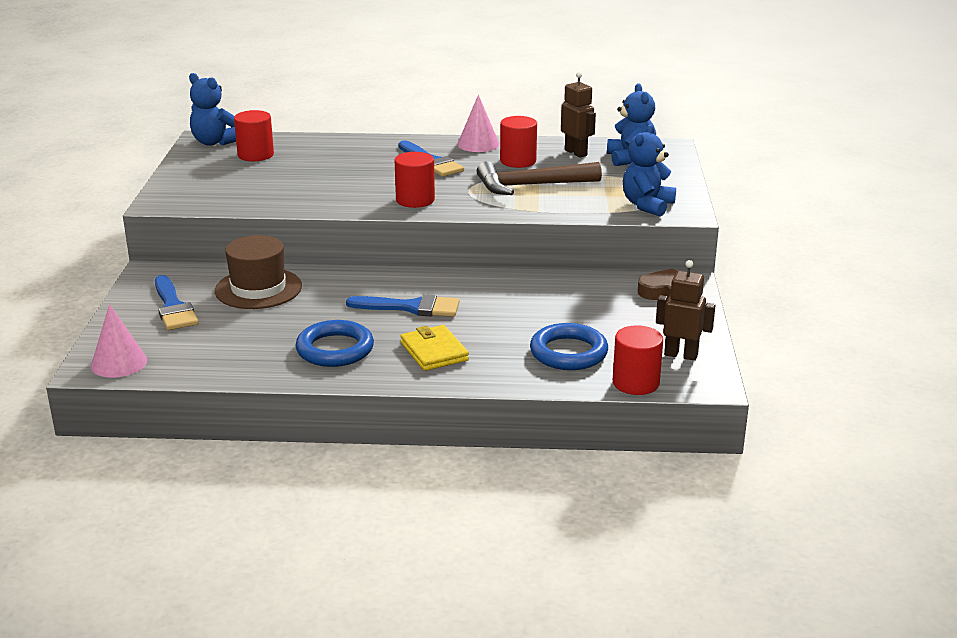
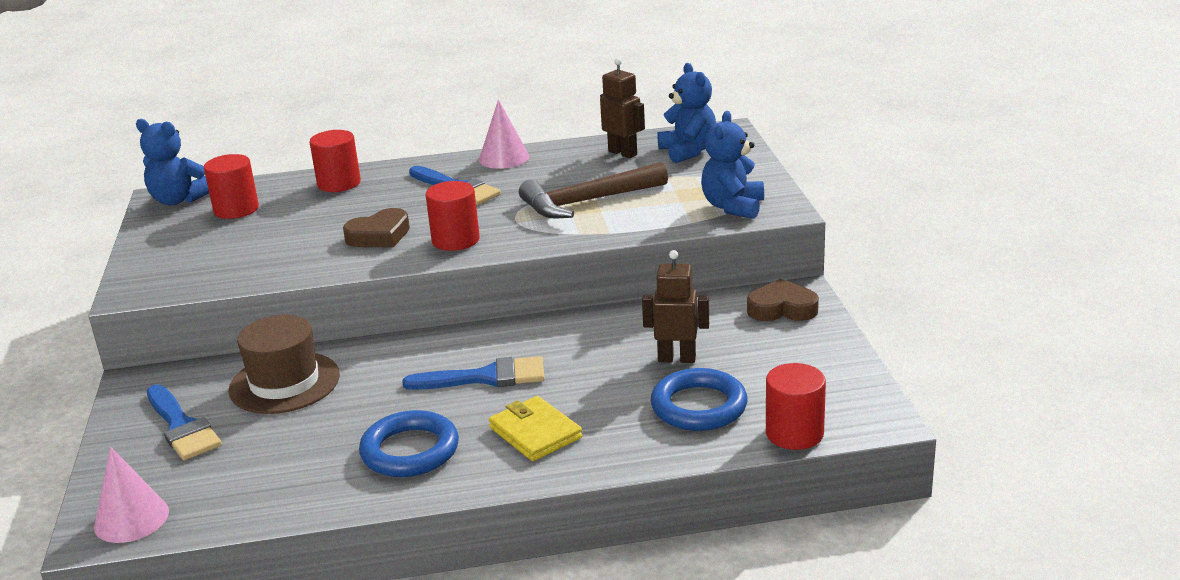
camera: 10 degrees left, 0 degrees up
(357, 189) = (379, 236): none -> brown heart
(518, 161) = (559, 173): red cylinder -> red cylinder (339, 183)
(681, 355) = (831, 387): brown robot -> brown robot (677, 358)

